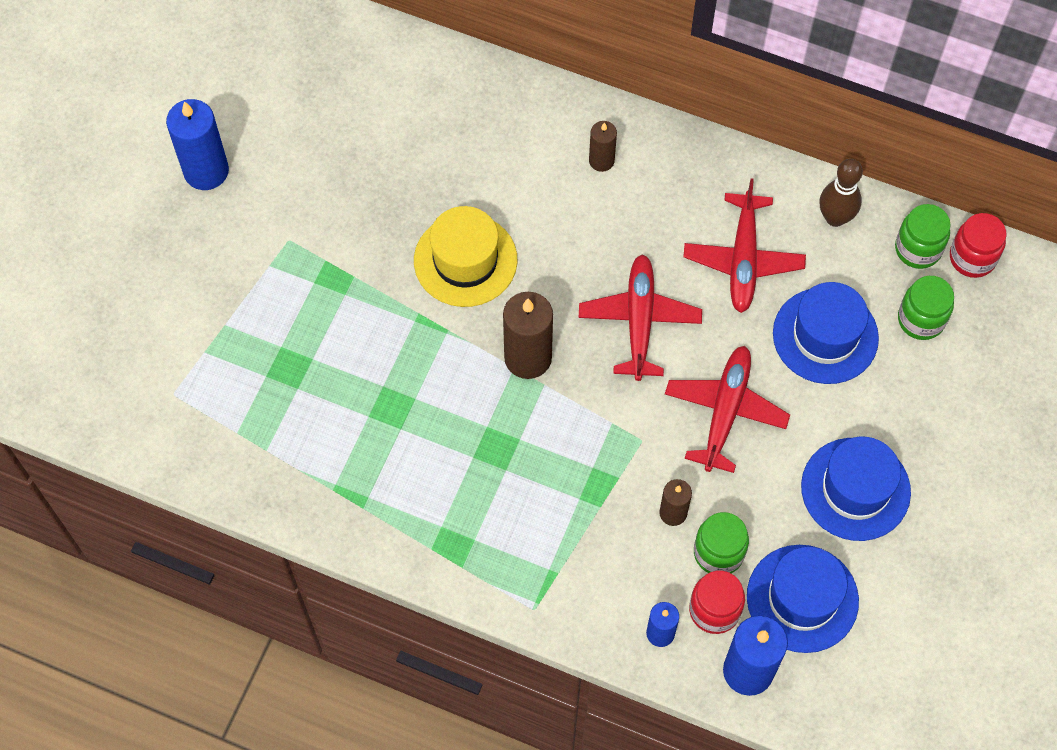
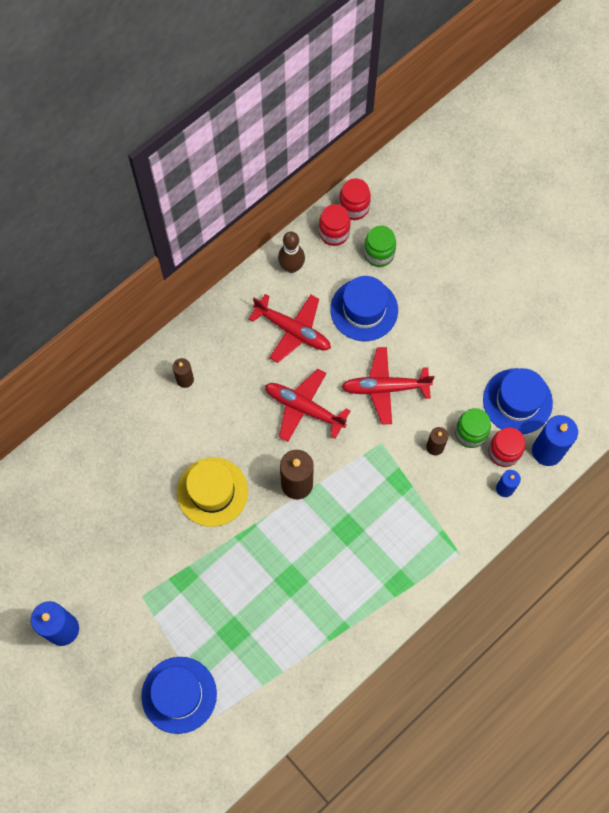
camera: 65 degrees left, 5 degrees up
(725, 412) = (385, 388): red plane -> red plane turned 45 degrees counterclockwise
(855, 489) = (465, 340): blue hat -> blue hat (179, 695)
(918, 249) = (334, 233): green jar -> red jar

